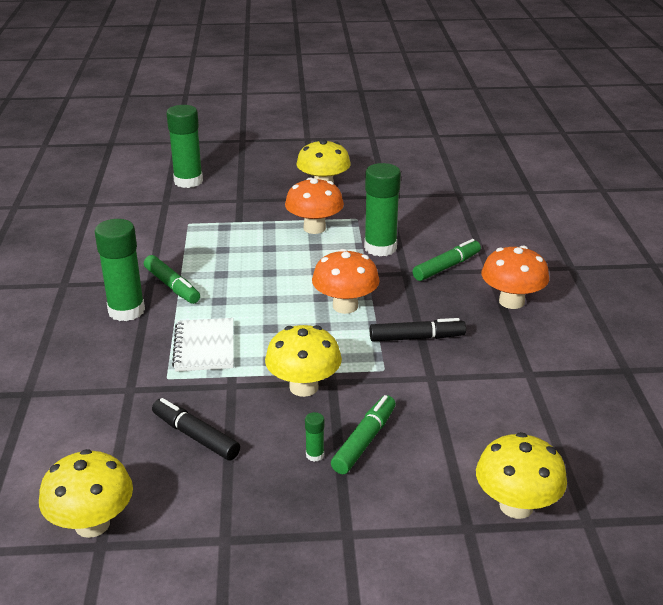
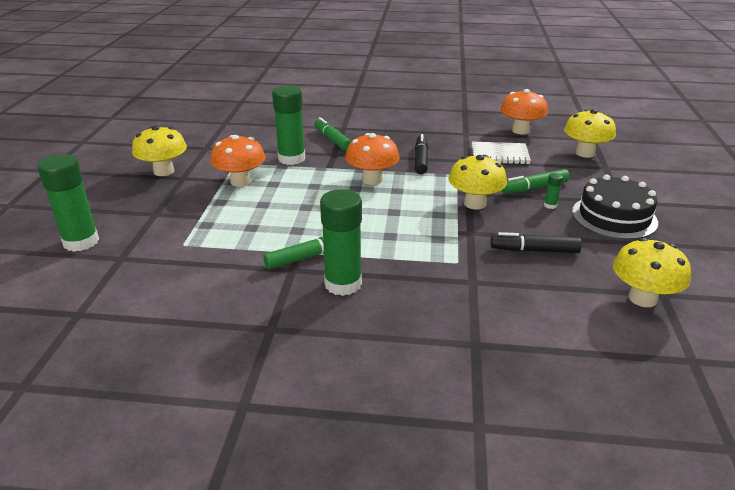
camera: 80 degrees left, 0 degrees up
(195, 436) = (534, 250): black marker -> black marker turned 45 degrees clockwise
(204, 347) = (415, 242): white notebook -> white notebook (499, 155)
(295, 520) = (614, 217): none -> black cake
(364, 441) = (534, 188): green marker -> green marker turned 60 degrees counterclockwise
(511, 301) = (385, 127): orange mushroom -> orange mushroom (520, 130)

